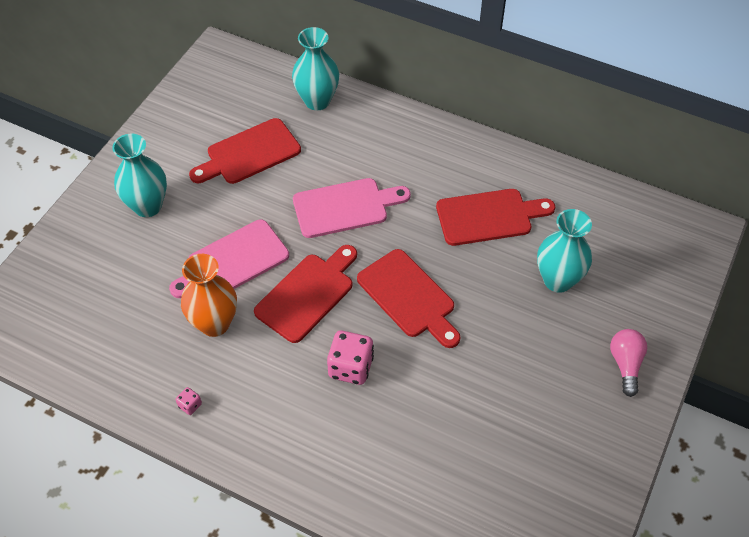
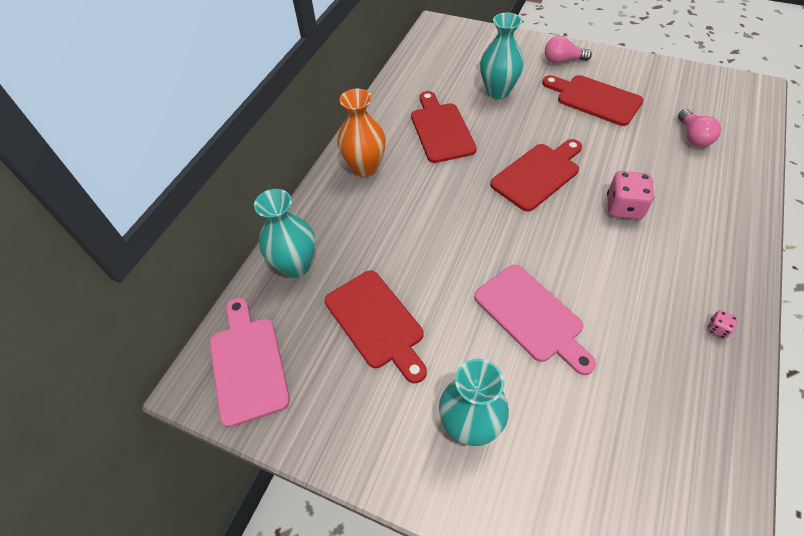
camera: 90 degrees left, 0 degrees up
(214, 323) = (615, 322): orange vase -> orange vase (365, 167)
(308, 294) = (556, 246): red cutting board -> red cutting board (595, 99)
(345, 207) = (444, 227): pink cutting board -> pink cutting board (248, 364)
(459, 478) = (693, 137): none -> pink light bulb

